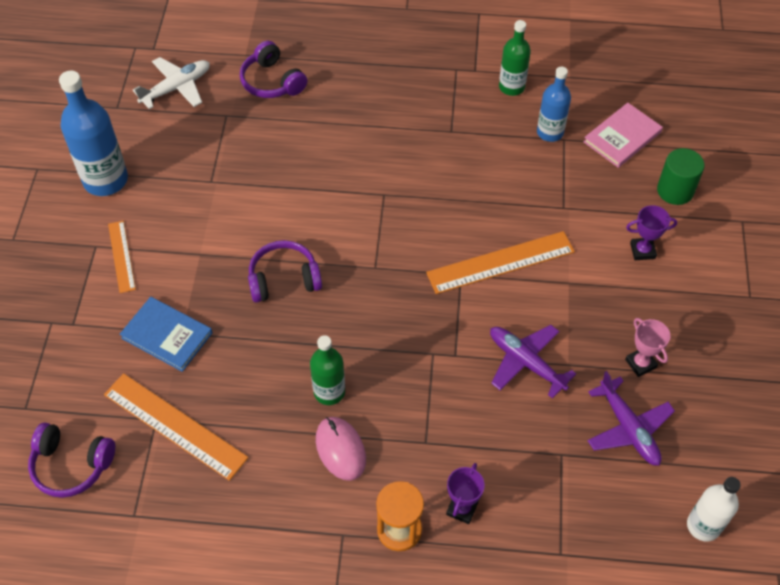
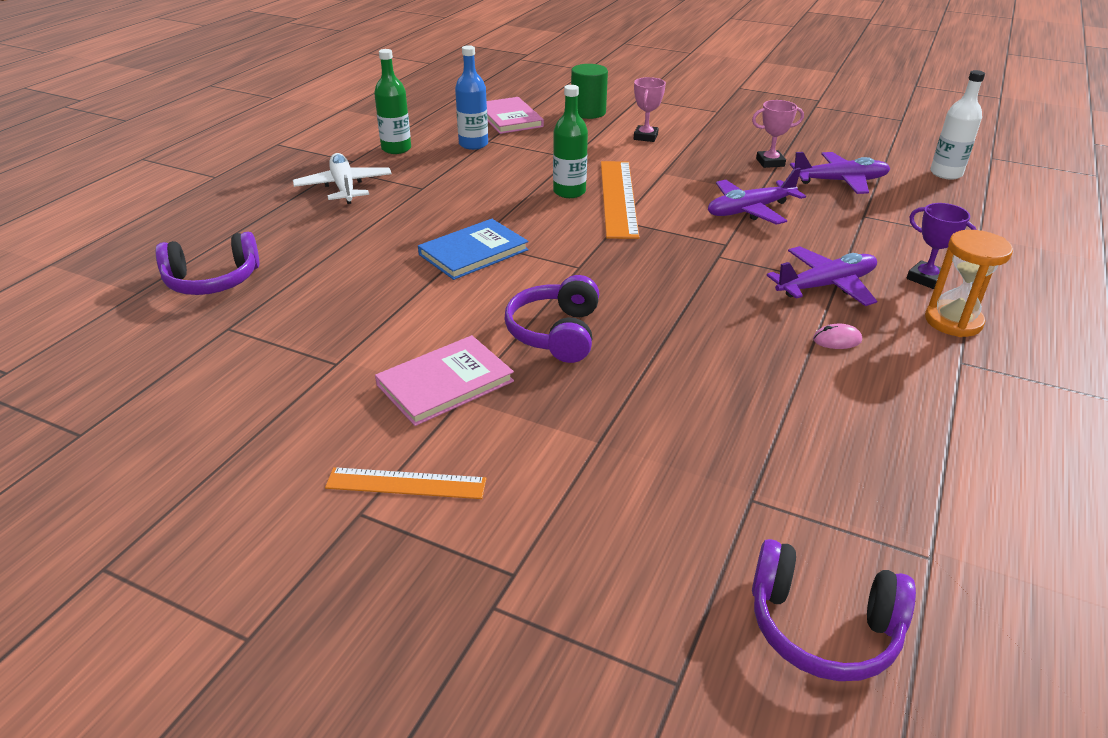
camera: 70 degrees left, 20 degrees down
(71, 465) = (822, 627): purple headphones -> purple headphones turned 75 degrees clockwise
(105, 180) = (226, 475): blue bottle -> none
(167, 335) = (595, 458): blue book -> blue book (473, 252)
(175, 425) = (768, 479): orange ruler -> none
(176, 88) = (119, 363): white plane -> white plane (344, 187)
(210, 240) = (445, 383): none -> pink book
(329, 392) = (749, 332): green bottle -> green bottle (569, 192)
(340, 449) = (837, 340): pink mouse -> pink mouse, size x0.52
(417, 435) = (826, 285): none -> purple plane
(642, 251) = (645, 137): purple trophy -> pink trophy

